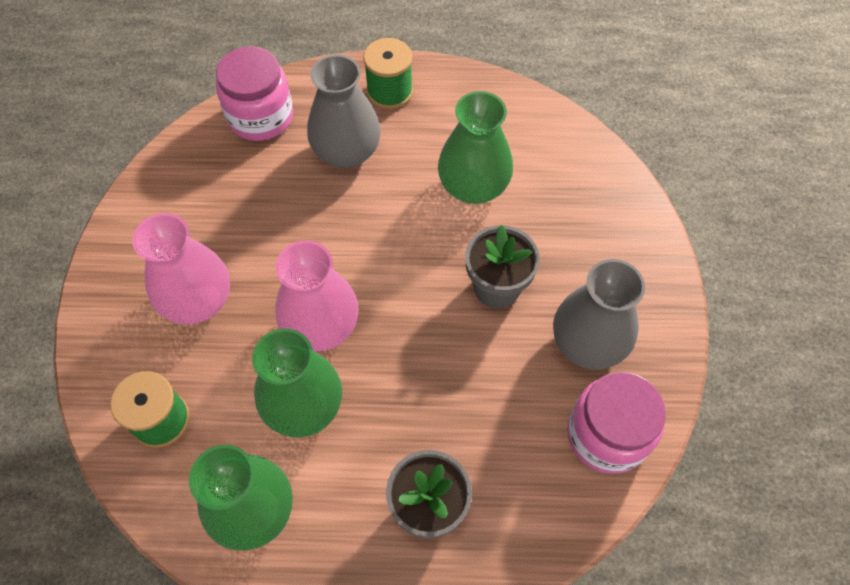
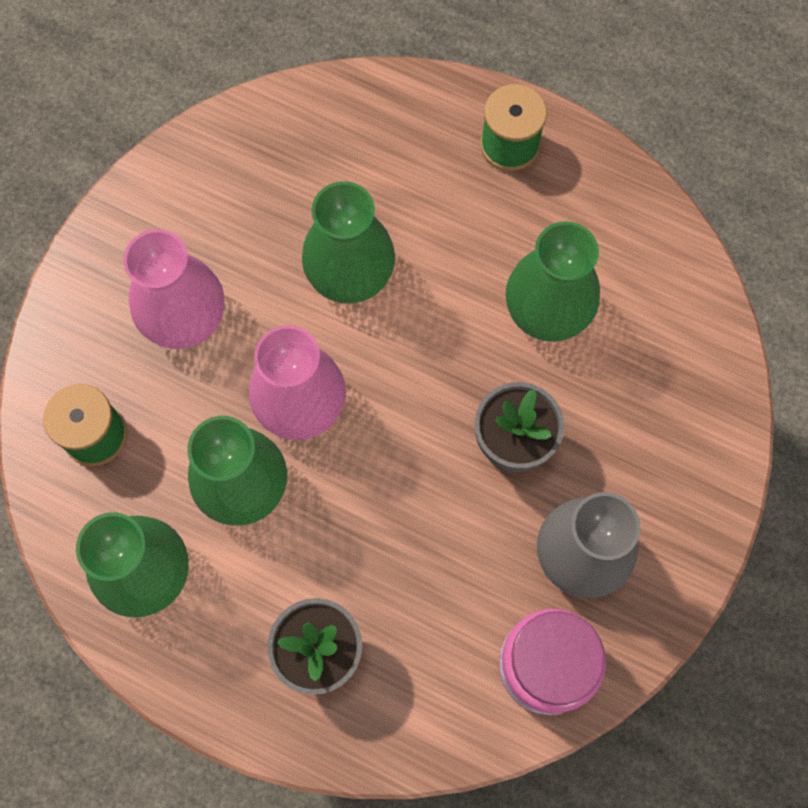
camera: 25 degrees right, 10 degrees up
(260, 117) = (346, 117): pink jar -> none
(315, 219) = (350, 274): none -> green vase
(346, 152) = (423, 204): grey vase -> none

